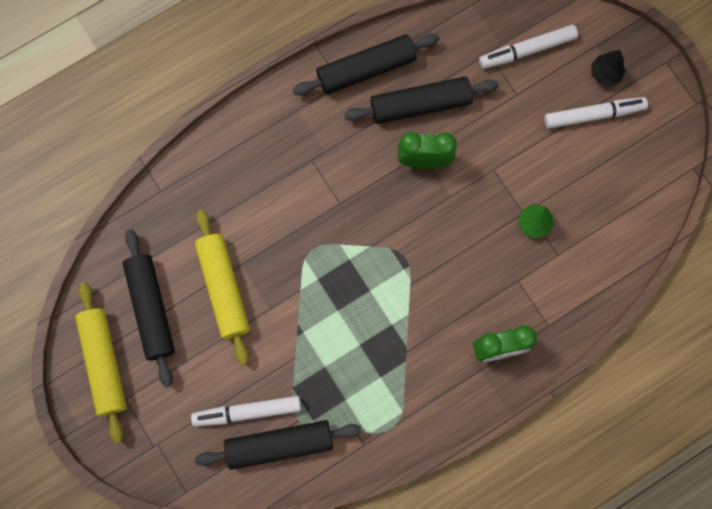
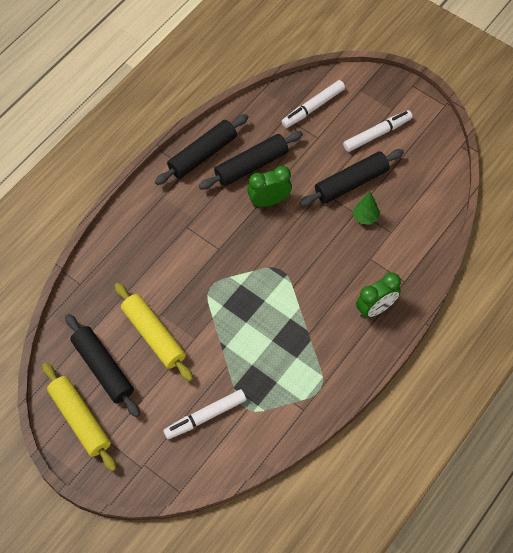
camera: 20 degrees left, 15 degrees down
(279, 445) = (239, 432): black rolling pin -> black rolling pin (351, 183)
(605, 74) = (373, 106): black tree -> none

